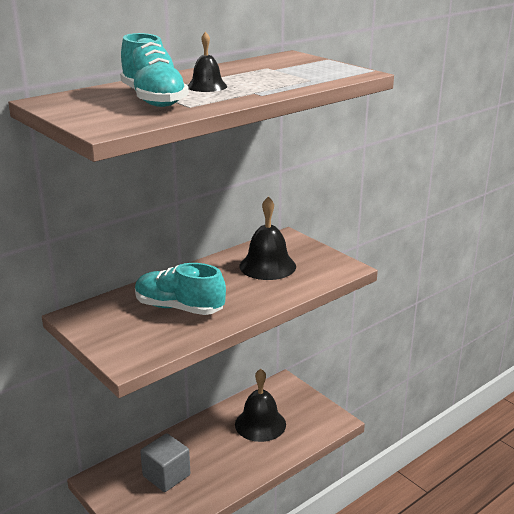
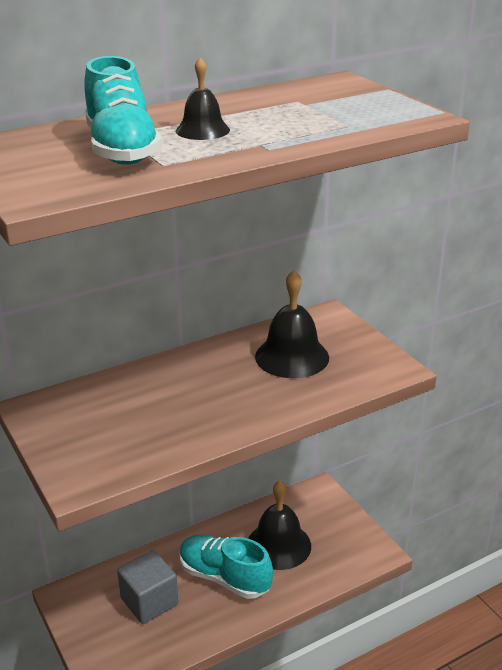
camera: 10 degrees right, 5 degrees up
(179, 308) = (163, 409): turquoise shoe -> turquoise shoe (224, 577)

